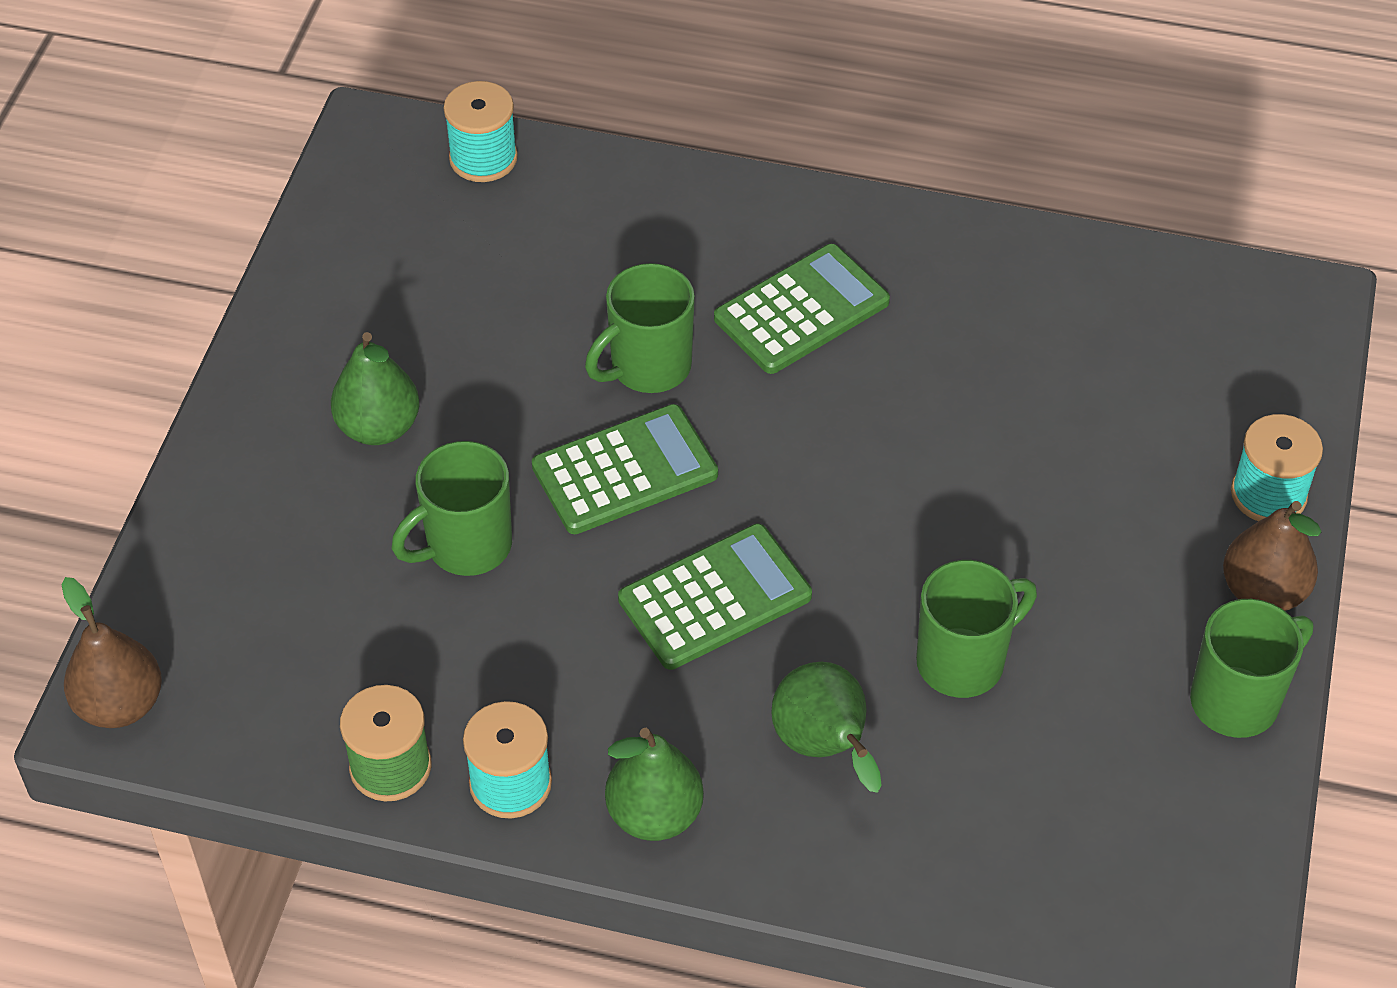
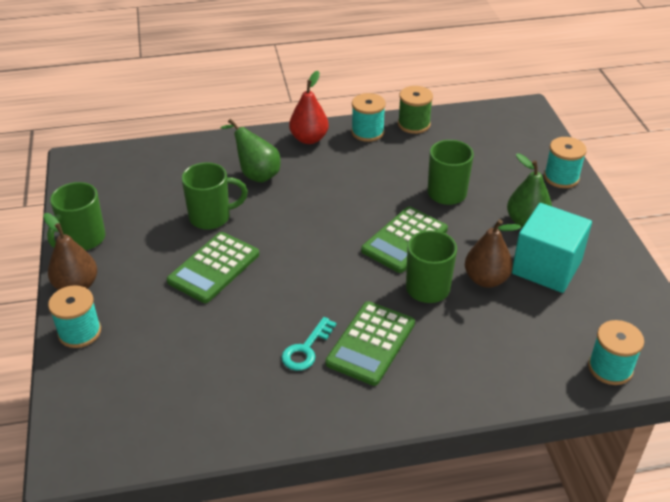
camera: 155 degrees right, 10 degrees down
(120, 704) = (523, 112): brown pear -> brown pear (486, 279)
(220, 498) = (561, 177): none -> turquoise spool
(427, 332) = (546, 267): none -> turquoise cube
(654, 815) = (309, 139): green pear -> red pear
(715, 598) = (331, 207): green calculator -> green calculator (214, 268)
(906, 336) = (306, 349): none -> turquoise key
(963, 661) = (211, 217): green mug -> green mug turned 135 degrees counterclockwise

